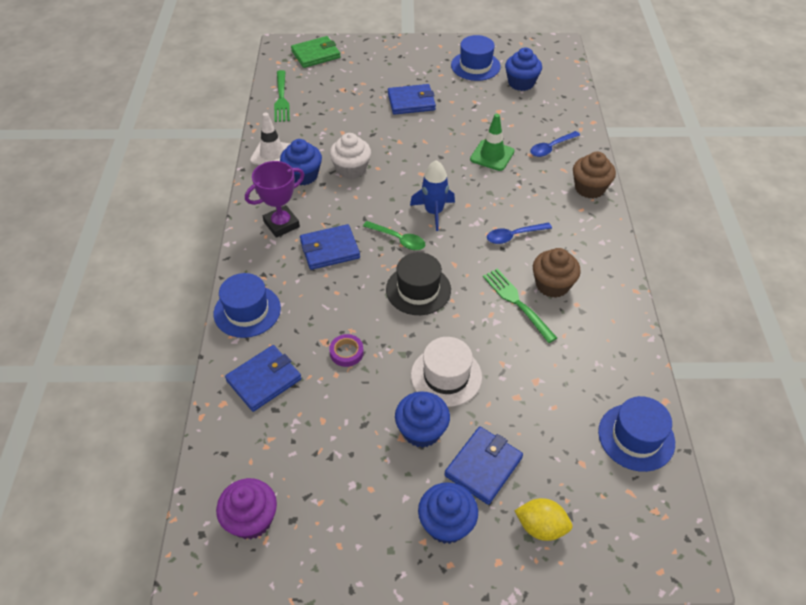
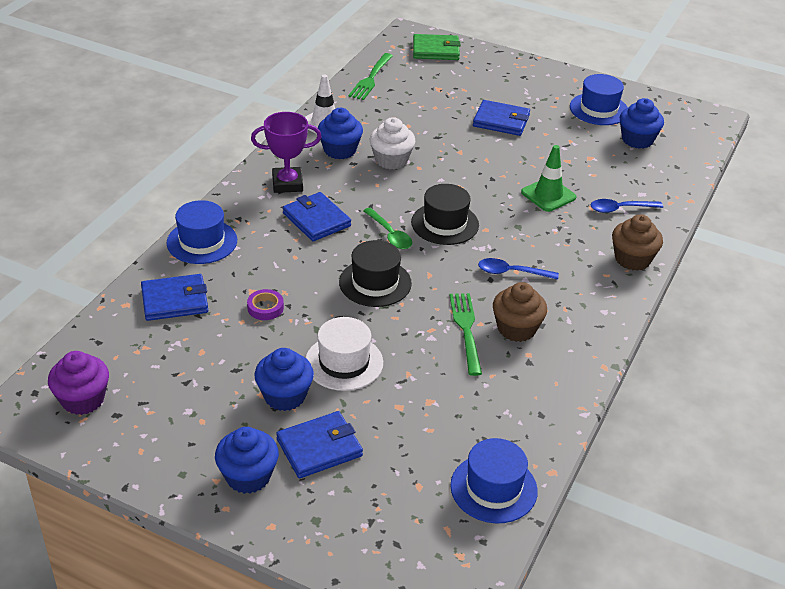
camera: 25 degrees right, 10 degrees down
(330, 249) = (316, 220): blue wallet -> blue wallet turned 45 degrees clockwise
(434, 212) = (445, 223): blue rocket -> black hat
(541, 527) = (334, 517): yellow lemon -> none

